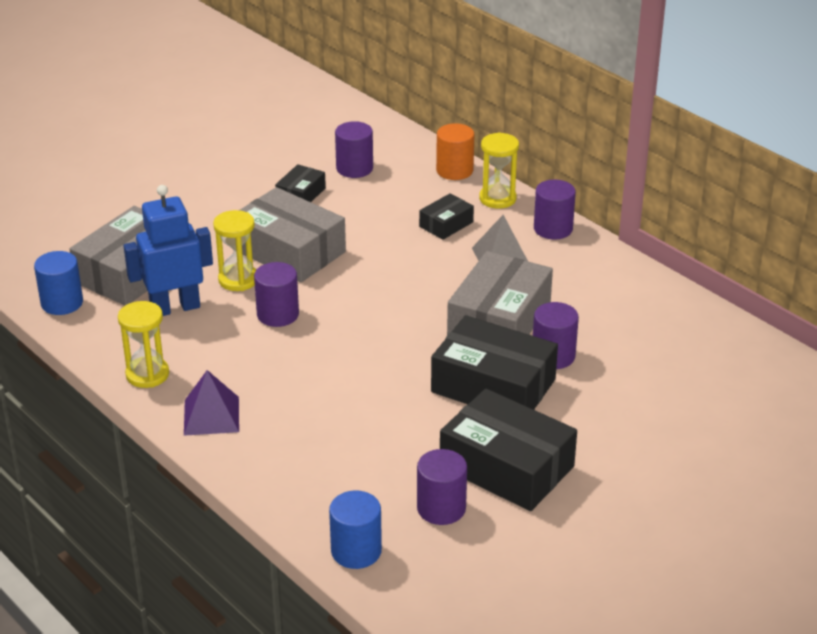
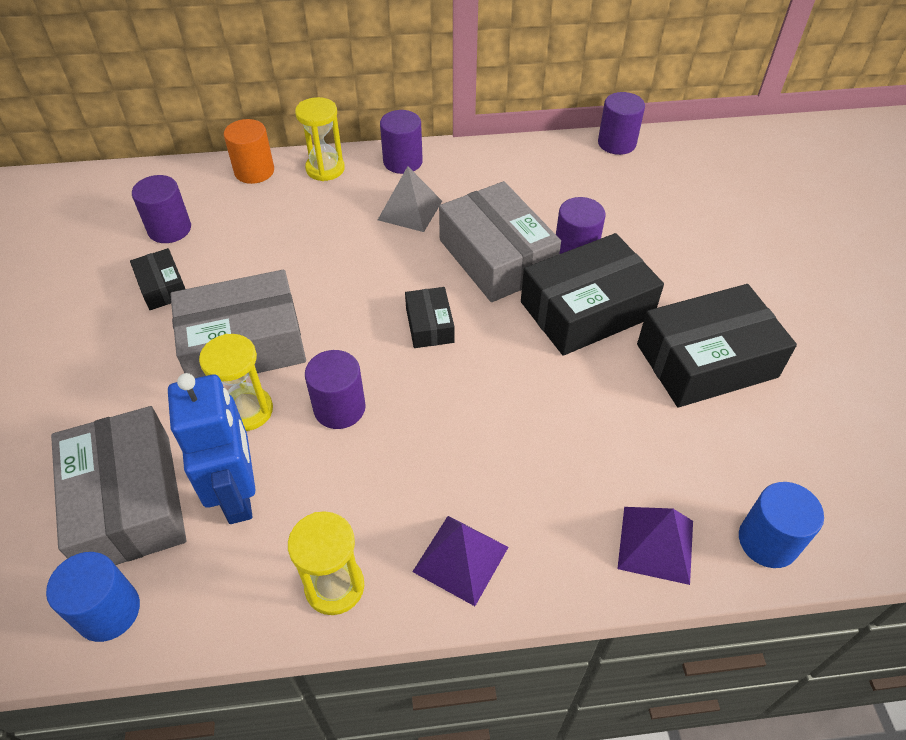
camera: 55 degrees left, 15 degrees up
(175, 308) = (238, 494): blue robot -> blue robot turned 150 degrees clockwise
(302, 497) = (655, 544): none -> purple pyramid
(441, 508) = (738, 438): purple cylinder -> purple cylinder (616, 143)
(446, 224) = (326, 217): black box -> black box (429, 325)

